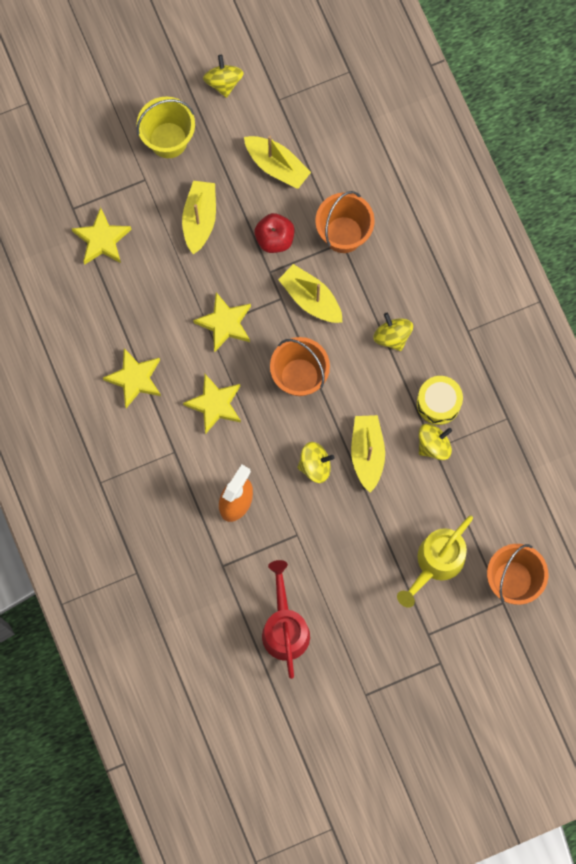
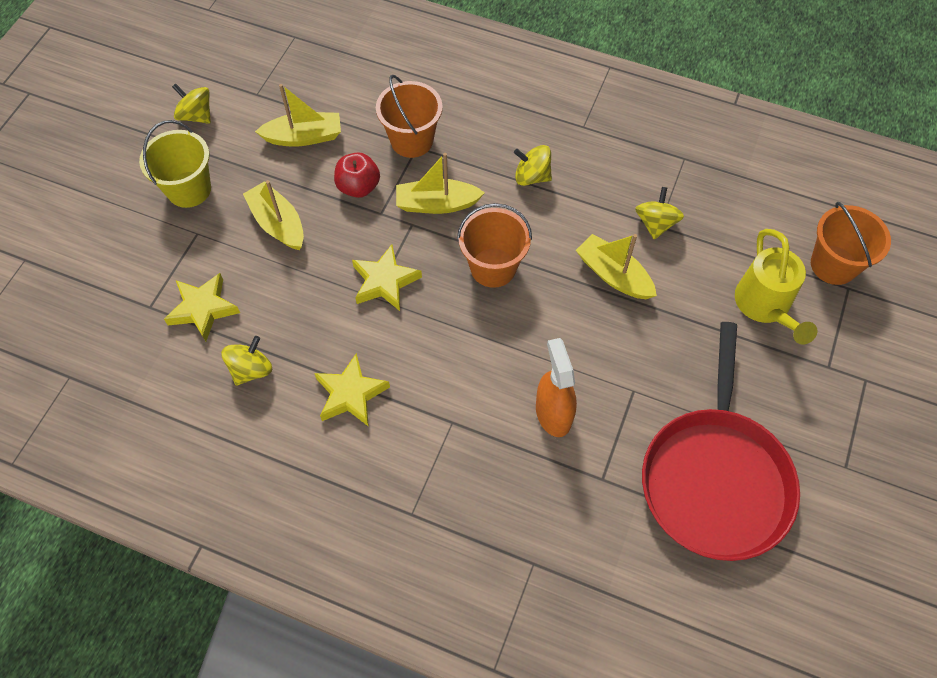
camera: 45 degrees left, 15 degrees down
(214, 404) = (445, 351): yellow star -> none
(285, 627) = (715, 478): red watering can -> red pan
(315, 465) = (584, 322): yellow spinning top -> yellow spinning top (251, 369)
(438, 403) = (622, 192): yellow drum -> none

